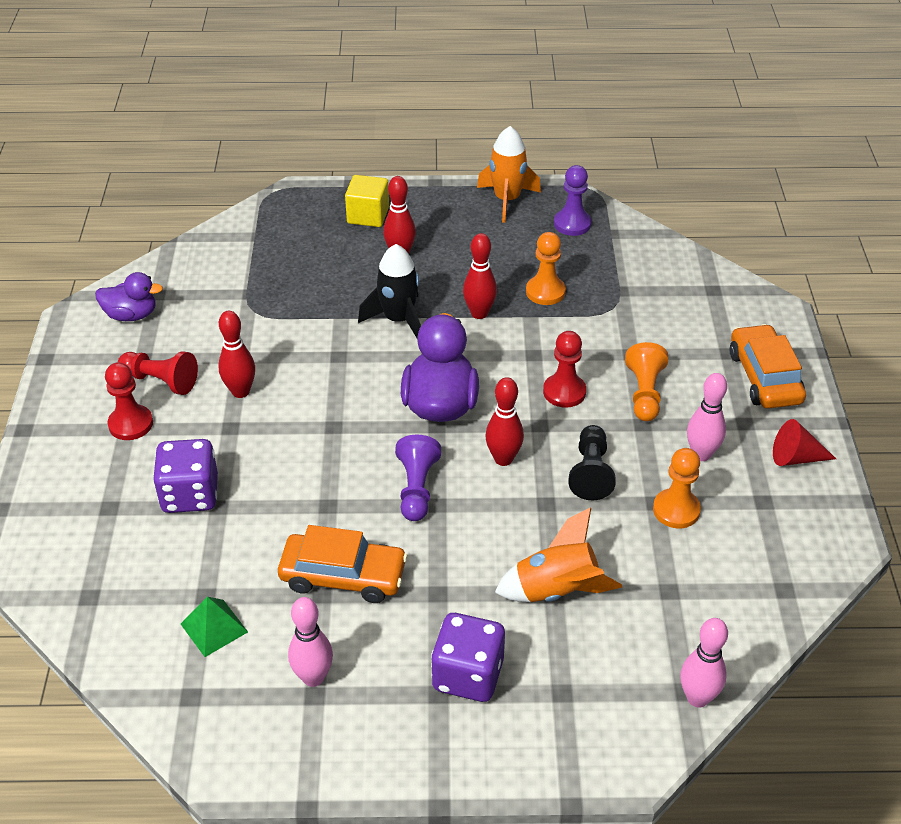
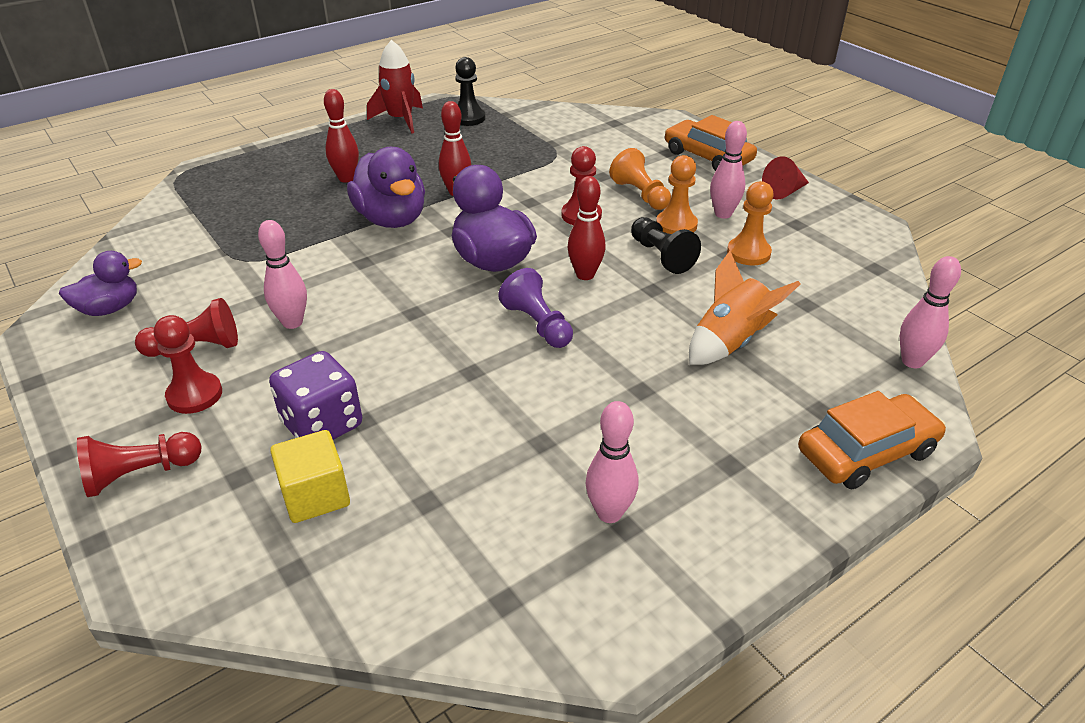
camera: 35 degrees left, 5 degrees down
(56, 471) = (140, 474): none -> red pawn
(214, 627) = (465, 524): green pyramid -> none
(240, 391) = (292, 322): red bowling pin -> pink bowling pin
(343, 576) = (546, 418): orange car -> orange car (866, 452)
(368, 215) = (289, 163): yellow cube -> yellow cube (315, 495)
(398, 320) = (392, 219): black rocket -> purple duck
(468, 675) = (737, 437): purple dice -> none
(507, 200) = (400, 120): orange rocket -> red rocket
(545, 292) = (494, 162): orange pawn -> orange pawn (676, 225)
(572, 224) = (468, 118): purple pawn -> black pawn

